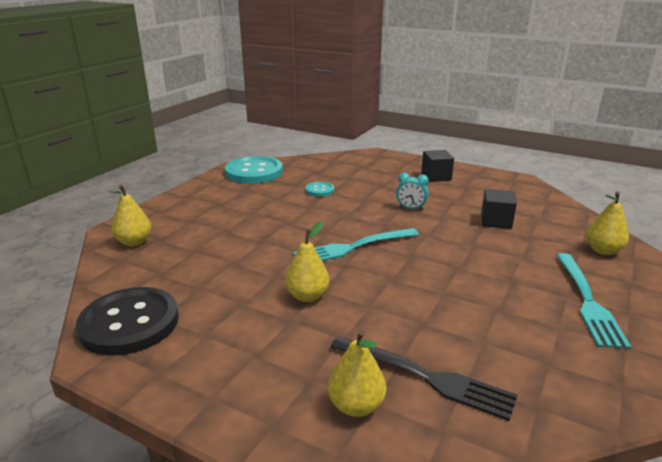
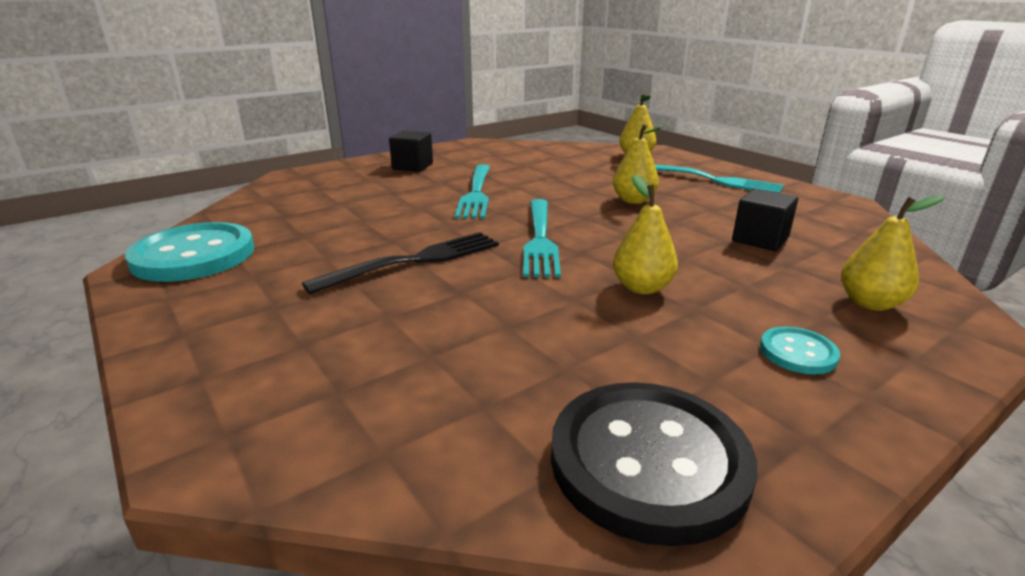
camera: 65 degrees left, 0 degrees up
(134, 242) = (311, 426): yellow pear -> yellow pear (633, 200)
(319, 190) = (349, 225): turquoise button -> turquoise button (798, 352)
(411, 208) = (476, 193): turquoise clock -> turquoise fork
(425, 377) = (819, 261): black fork -> black fork (414, 261)
(496, 221) = (548, 171): black cube -> black cube (760, 239)

